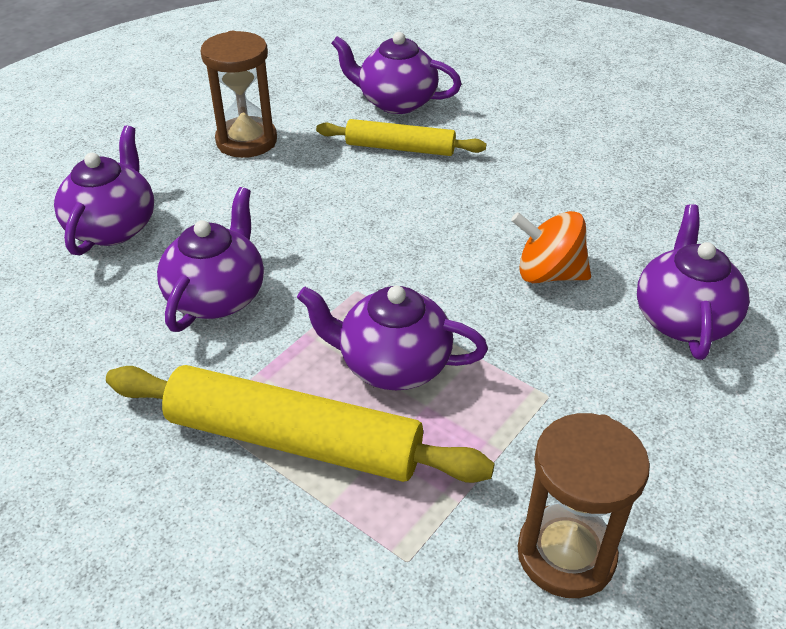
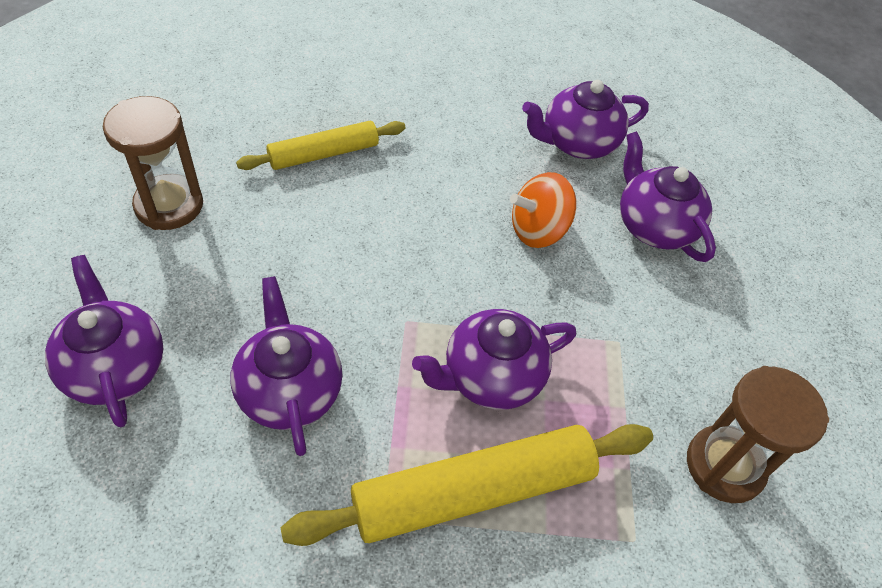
camera: 40 degrees left, 10 degrees up
(396, 102) = (279, 103): purple teapot -> purple teapot (577, 143)

